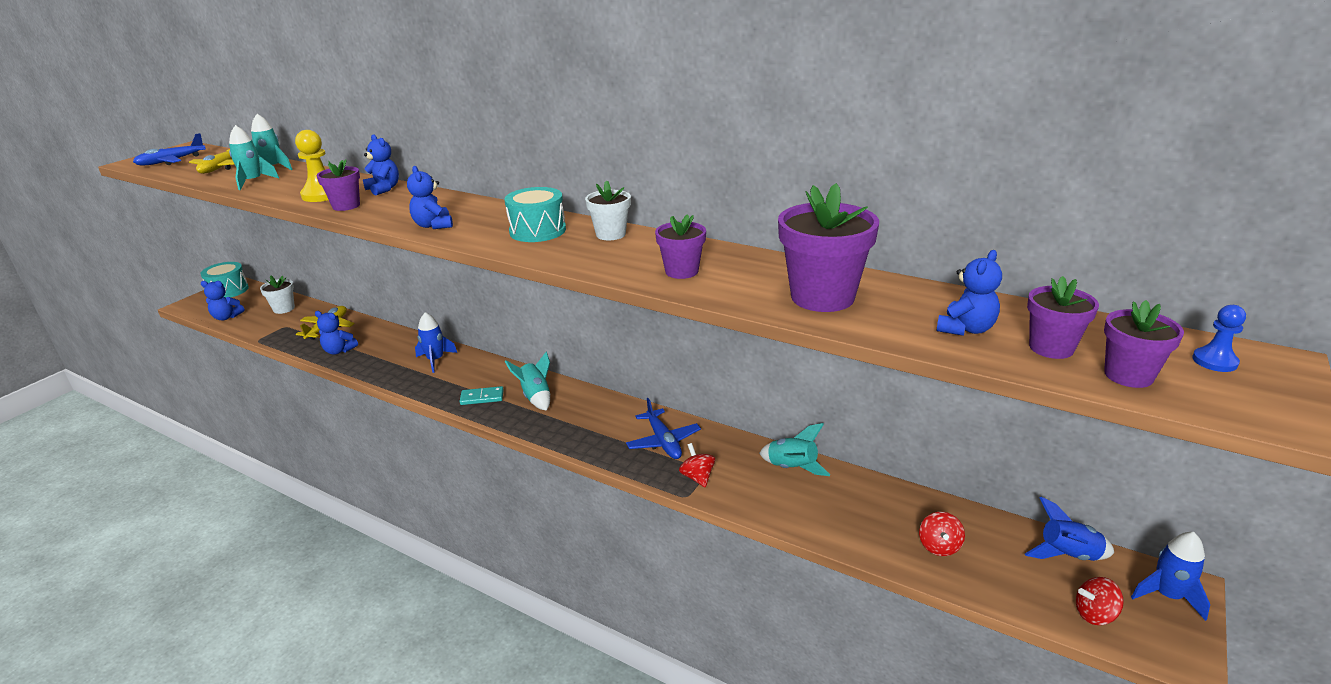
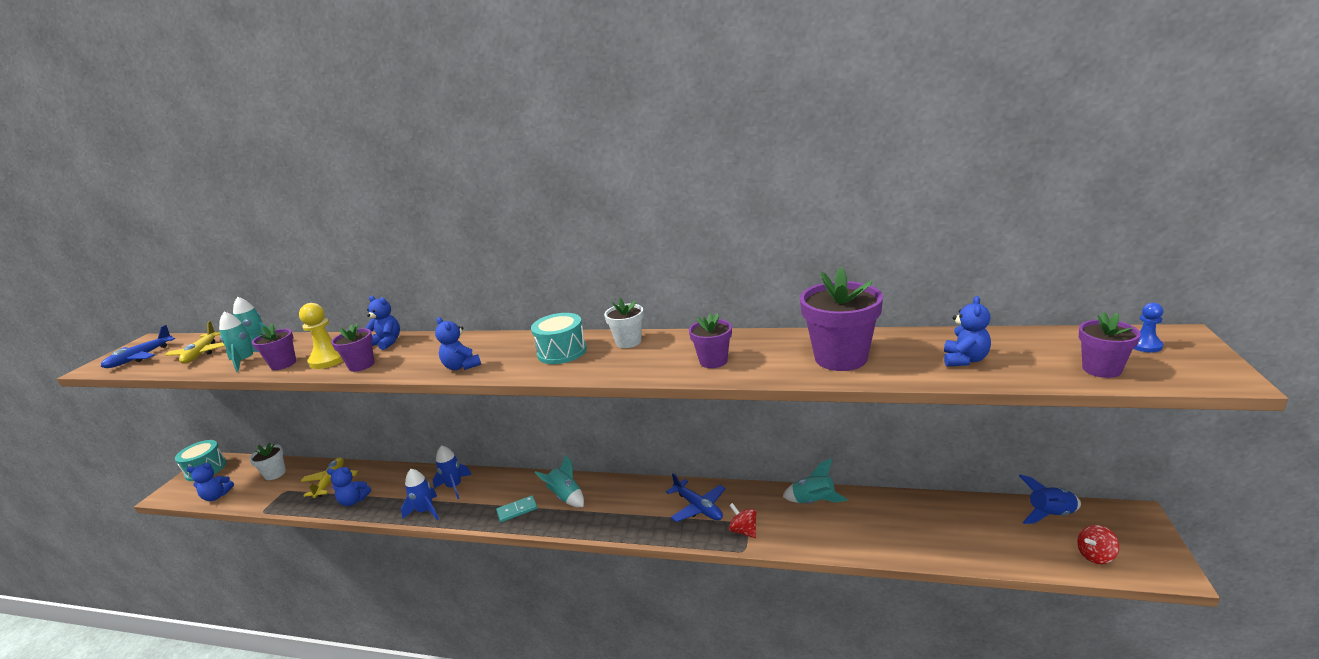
camera: 15 degrees left, 5 degrees down
(939, 546) = (959, 535): red spinning top -> none
(1051, 348) = (1034, 360): purple flower pot -> purple flower pot (283, 364)
(1167, 595) = (1132, 525): blue rocket -> blue rocket (425, 511)

